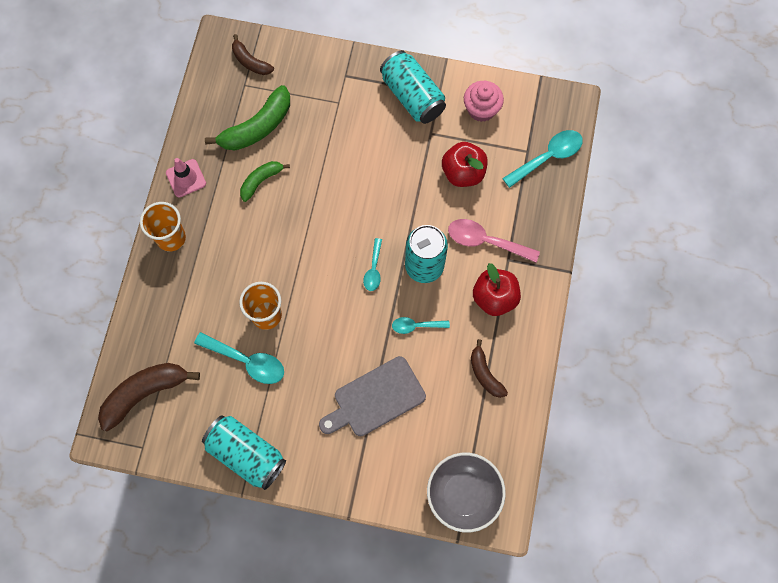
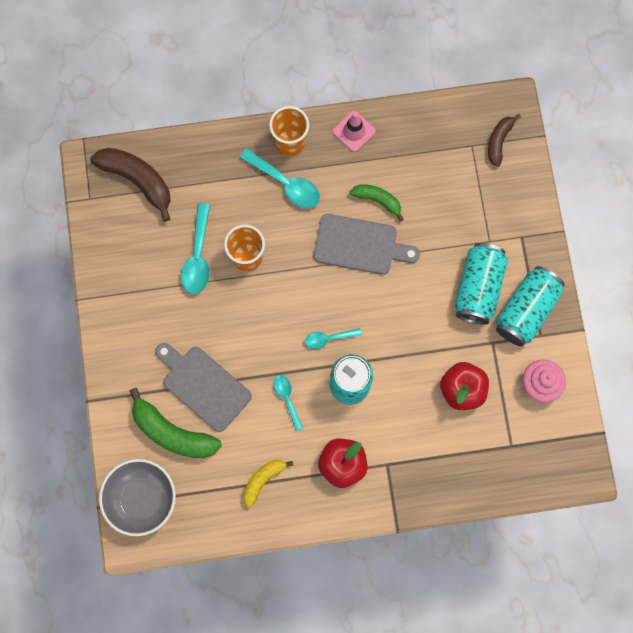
camera: 70 degrees right, 5 degrees up
(246, 454) = (113, 290): turquoise can -> turquoise can (478, 288)
(257, 127) = (431, 175): green banana -> green banana (172, 432)
(297, 211) = (360, 245): none -> grey cutting board
(485, 241) = (397, 436): pink spoon -> none
(485, 374) = (263, 480): brown banana -> yellow banana
(548, 157) = (513, 469): turquoise spoon -> turquoise spoon (286, 183)

